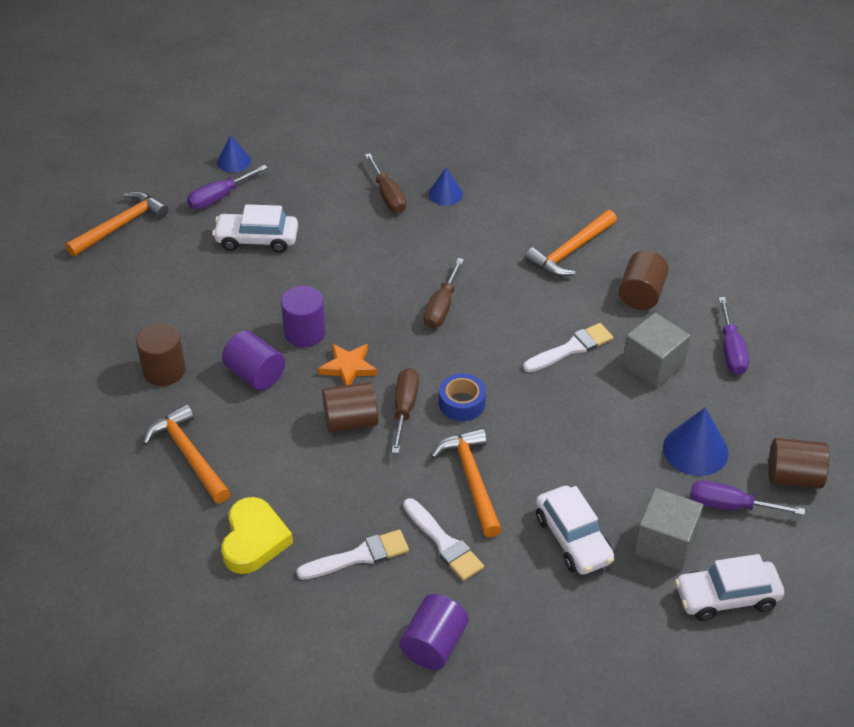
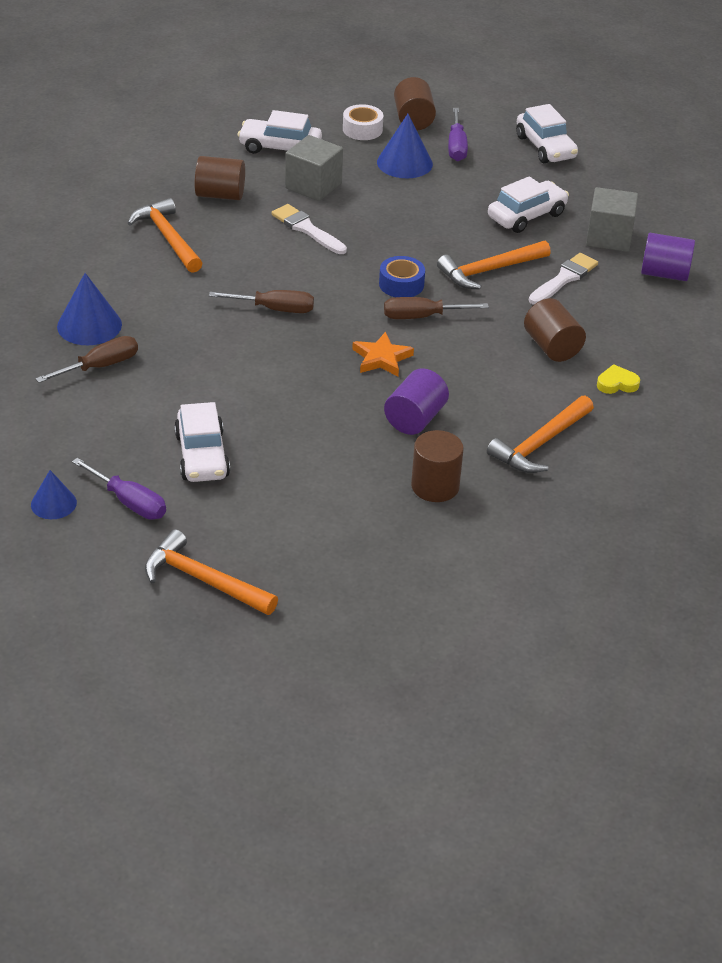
camera: 105 degrees left, 5 degrees down
(254, 540) = (617, 383): yellow heart -> yellow heart, size x0.55
(305, 332) = (342, 395): purple cylinder -> none
(351, 421) = (451, 347): brown cylinder -> brown cylinder (552, 347)
(359, 556) = (602, 322): white brush -> none
(445, 194) = (89, 325): blue cone -> blue cone, size x1.59
(570, 251) = (168, 237): orange hammer -> orange hammer turned 150 degrees counterclockwise
(665, 544) = (509, 174): grey cube -> grey cube (609, 237)
(731, 350) = (280, 148): purple screwdriver -> white car
(770, 426) = (362, 129): none -> white tape

